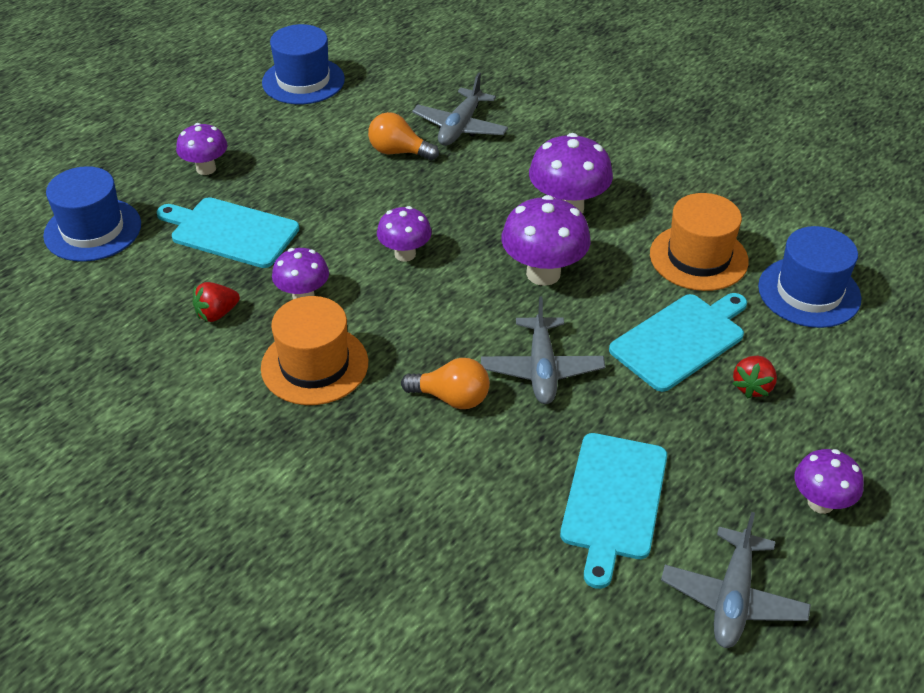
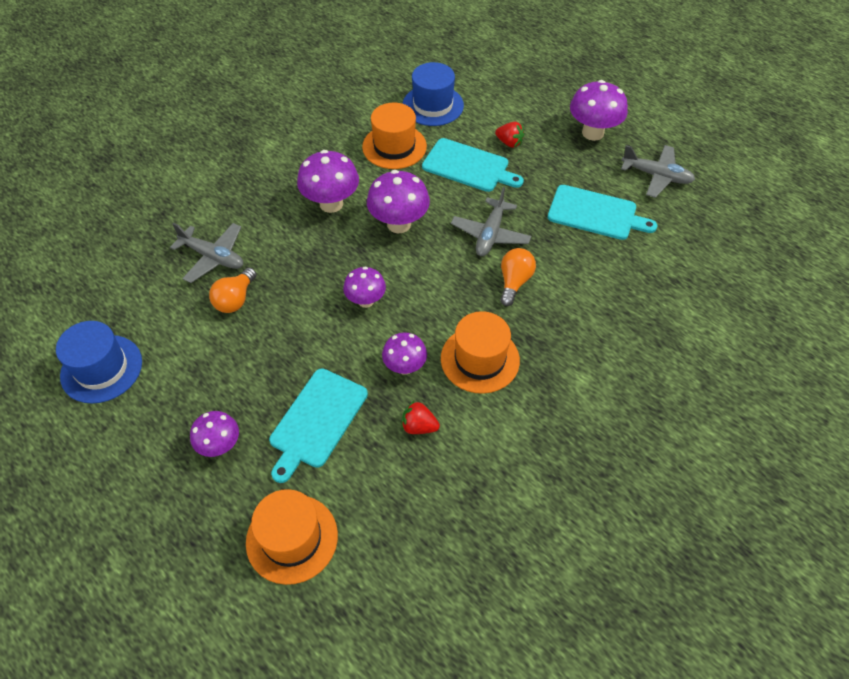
camera: 85 degrees left, 10 degrees up
(93, 230) = (292, 538): blue hat -> orange hat
(217, 314) = (418, 426): red strawberry -> red strawberry turned 135 degrees clockwise
(541, 369) = (490, 234): grey plane -> grey plane turned 105 degrees clockwise
(680, 340) = (468, 166): turquoise cutting board -> turquoise cutting board turned 150 degrees clockwise
(820, 502) = (593, 133): purple mushroom -> purple mushroom, size x1.58

